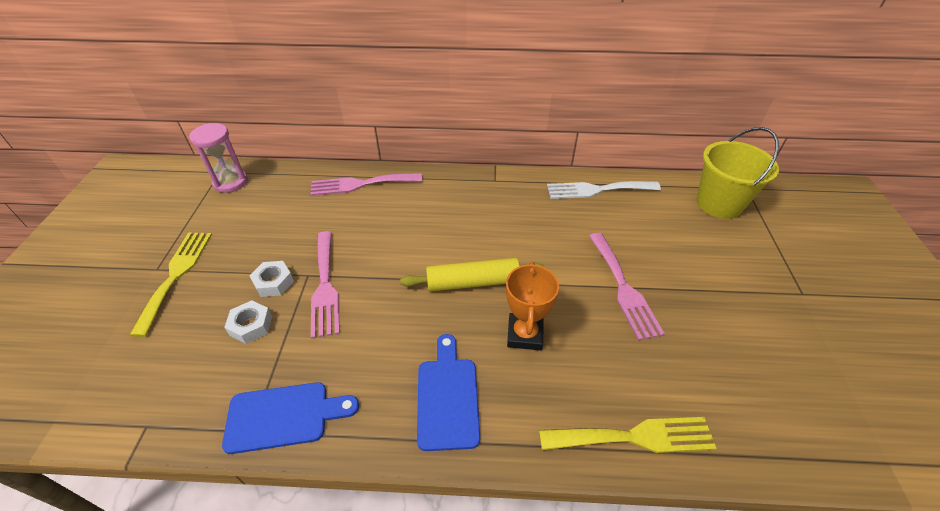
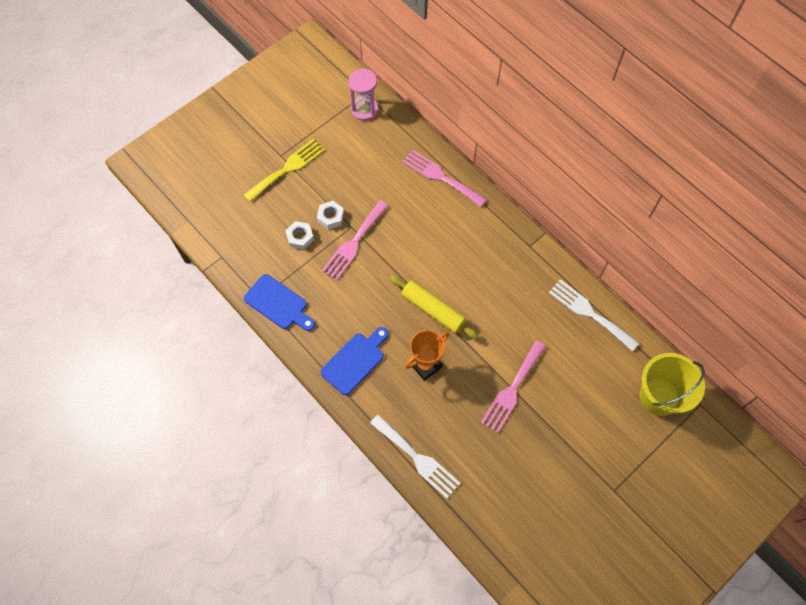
camera: 45 degrees right, 20 degrees up
(634, 437) = (417, 458): yellow fork -> white fork

